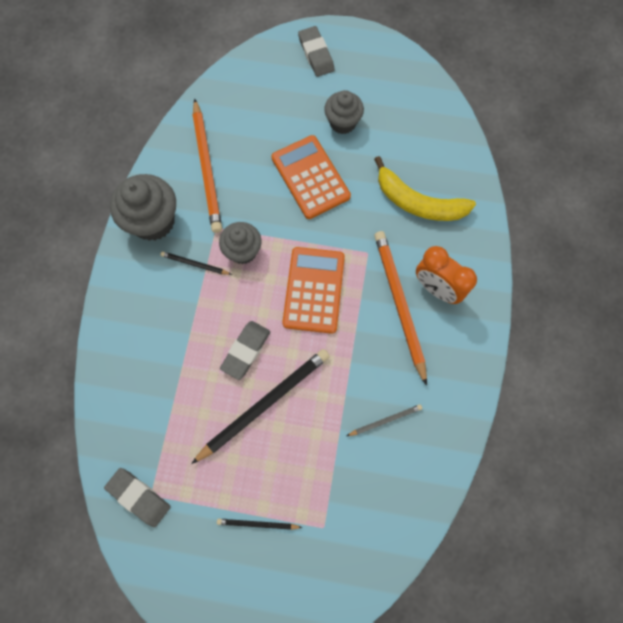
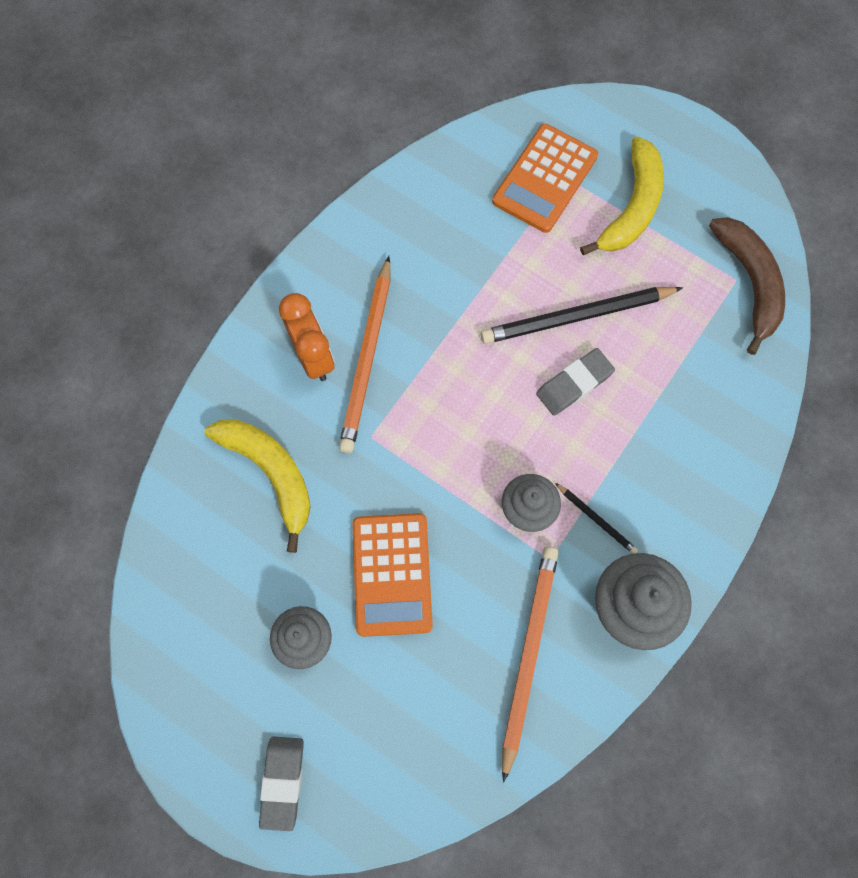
camera: 155 degrees left, 0 degrees up
(139, 497) = (750, 283): grey eraser -> brown banana
(257, 524) = (632, 207): black pencil -> yellow banana
(314, 290) = (461, 419): orange calculator -> orange calculator (545, 179)
(385, 420) = (451, 245): grey pencil -> none

